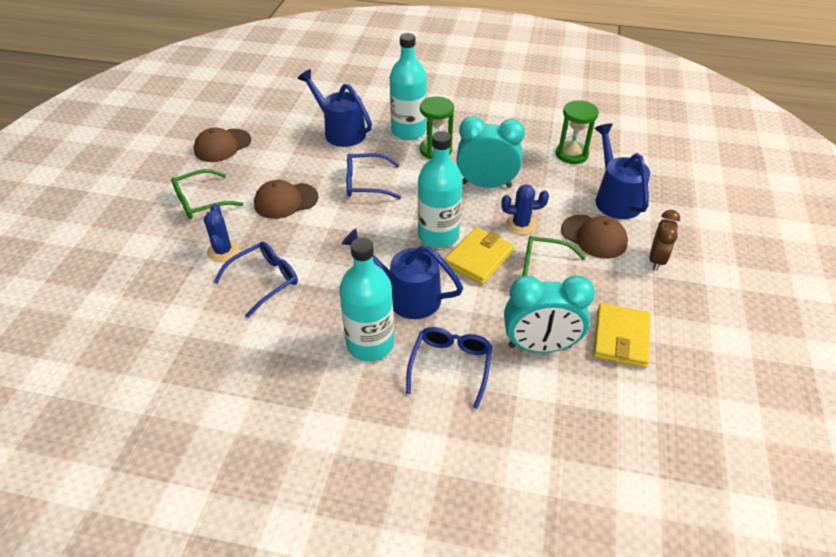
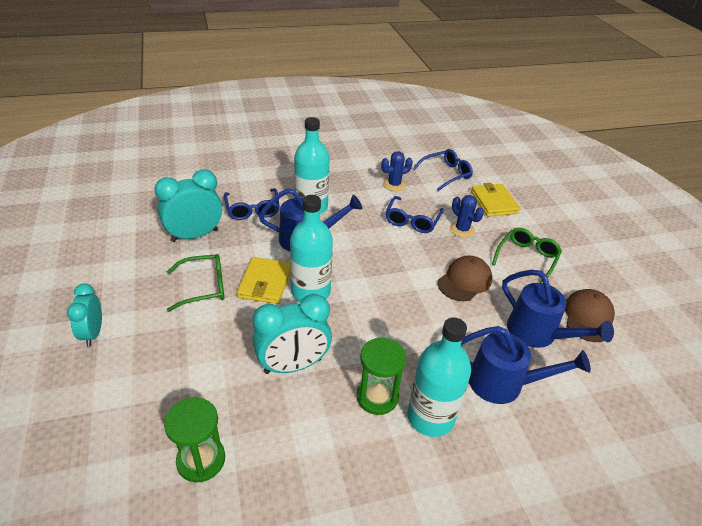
camera: 150 degrees right, 5 degrees down
(366, 183) = (414, 323): blue glasses -> blue glasses (446, 174)
(521, 224) = (238, 328): blue cactus -> blue cactus (394, 185)
(594, 237) = (159, 338): brown cap -> none
(614, 198) = (137, 400): blue watering can -> blue watering can (538, 334)
(621, 338) = (132, 257): yellow wallet -> yellow wallet (494, 202)
(656, 259) = (93, 333): brown clock -> turquoise clock

